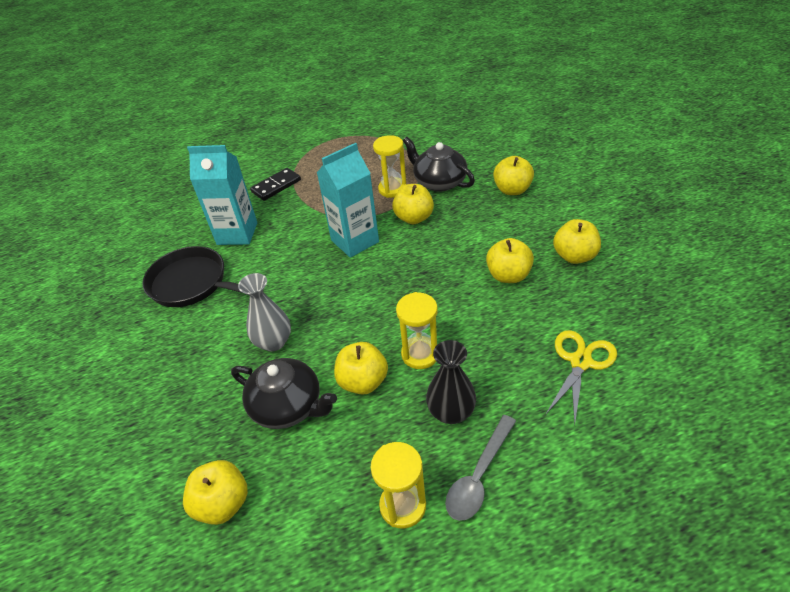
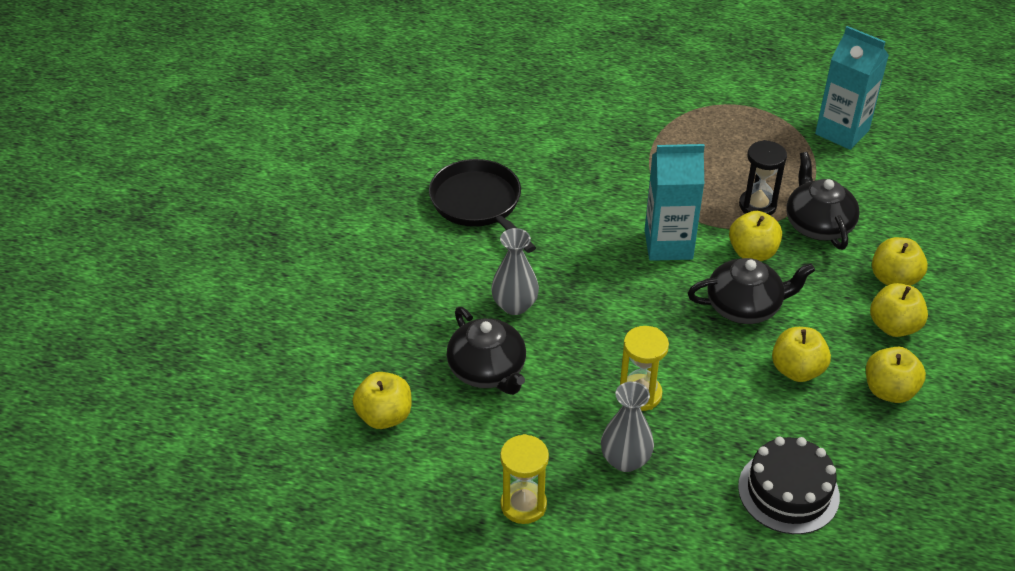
camera: 30 degrees right, 0 degrees up
(237, 233) = (555, 171): turquoise carton -> turquoise carton (842, 132)
(276, 186) = (633, 135): black domino -> none
(363, 382) = (568, 388): yellow apple -> yellow apple (893, 326)
(392, 189) = (757, 205): yellow hourglass -> black hourglass
(439, 253) = (745, 306): none -> black teapot
(451, 412) = (625, 460): black vase -> grey vase
(479, 475) = (605, 522): grey spoon -> none
(580, 362) = (788, 491): yellow scissors -> black cake

